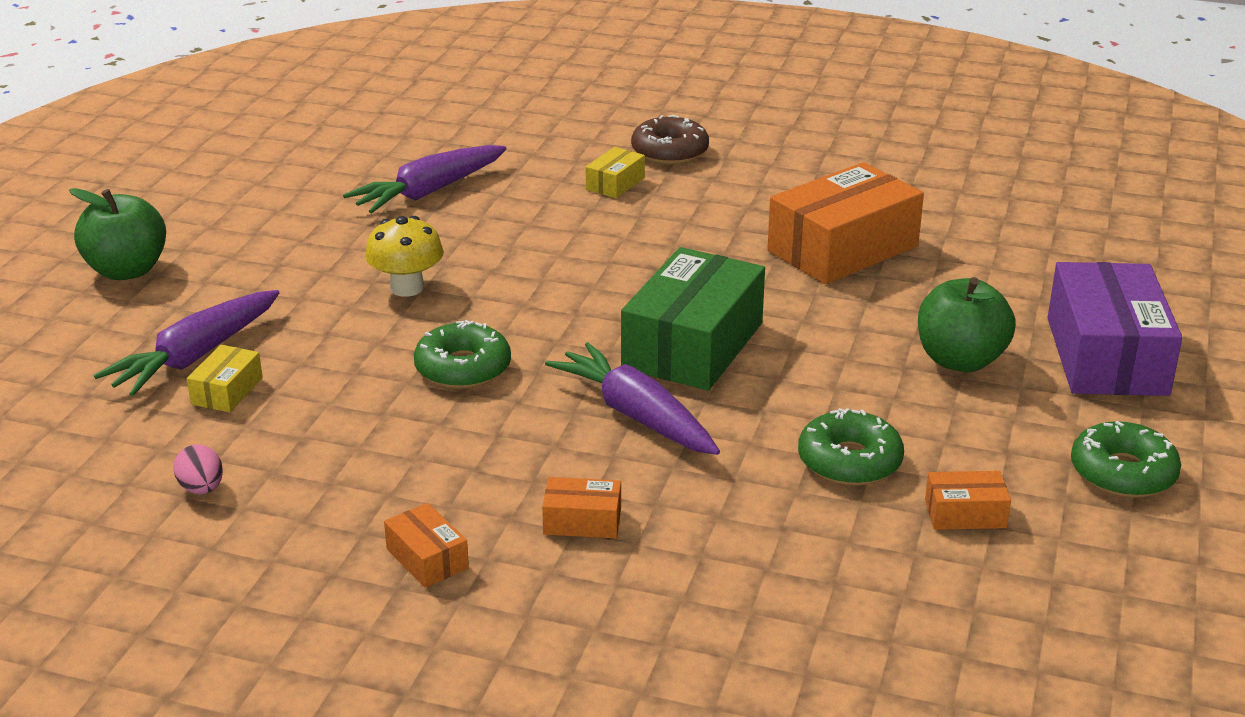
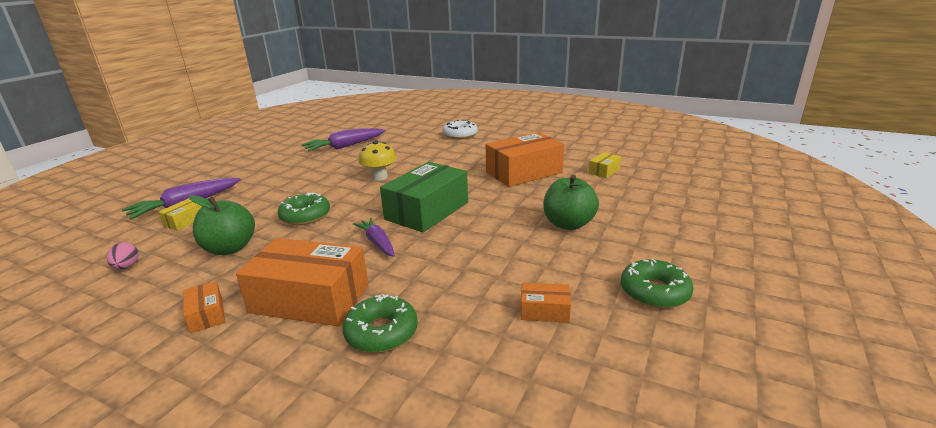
camera: 10 degrees right, 5 degrees down
(127, 270) = (192, 171): green apple -> green apple (230, 248)
(407, 288) = (306, 181): yellow mushroom -> yellow mushroom (379, 177)
(582, 521) = (310, 299): orange box -> orange box, size x2.21
(615, 183) = (429, 145): yellow box -> yellow box (604, 171)
(636, 415) = (377, 243): purple carrot -> purple carrot, size x0.65
(670, 152) = (460, 135): brown donut -> white donut
(849, 461) = (484, 274): green donut -> green donut (381, 332)
(1106, 356) = (654, 226): purple box -> none

